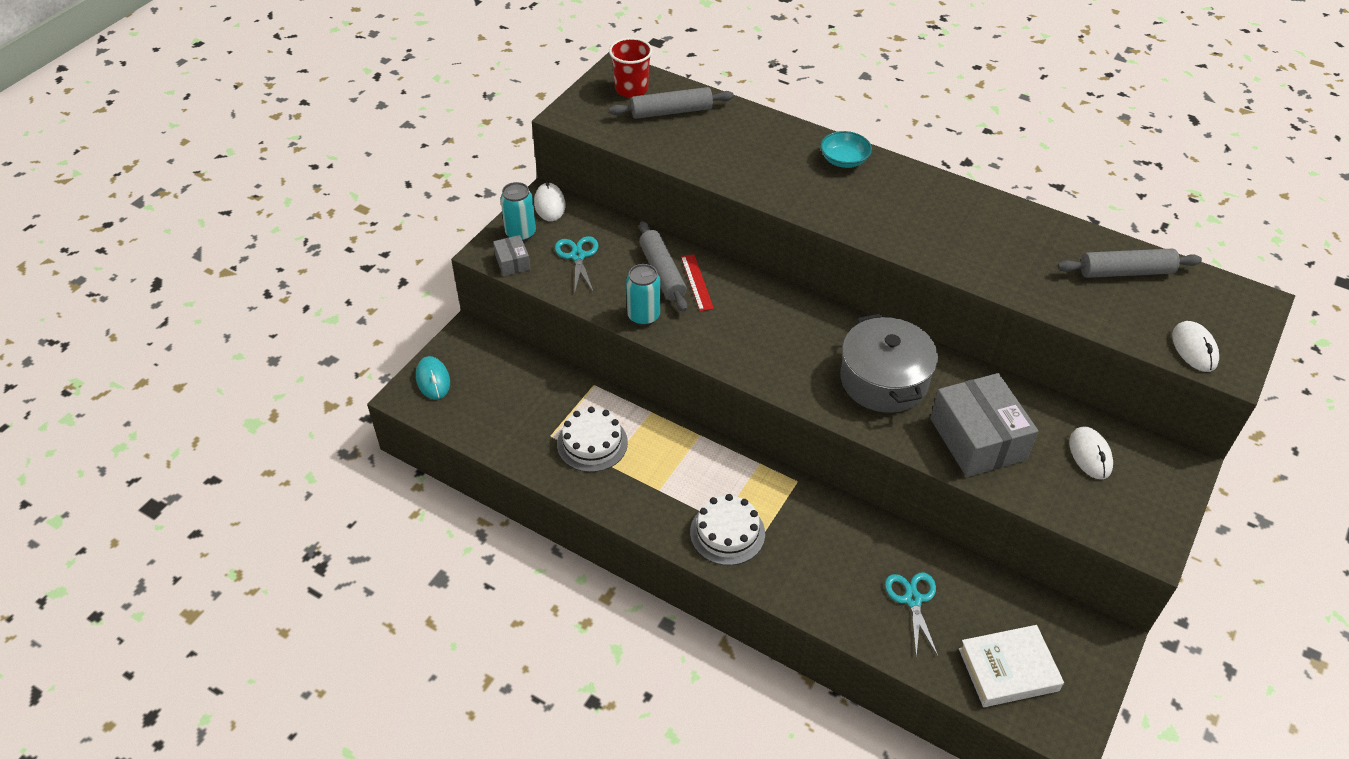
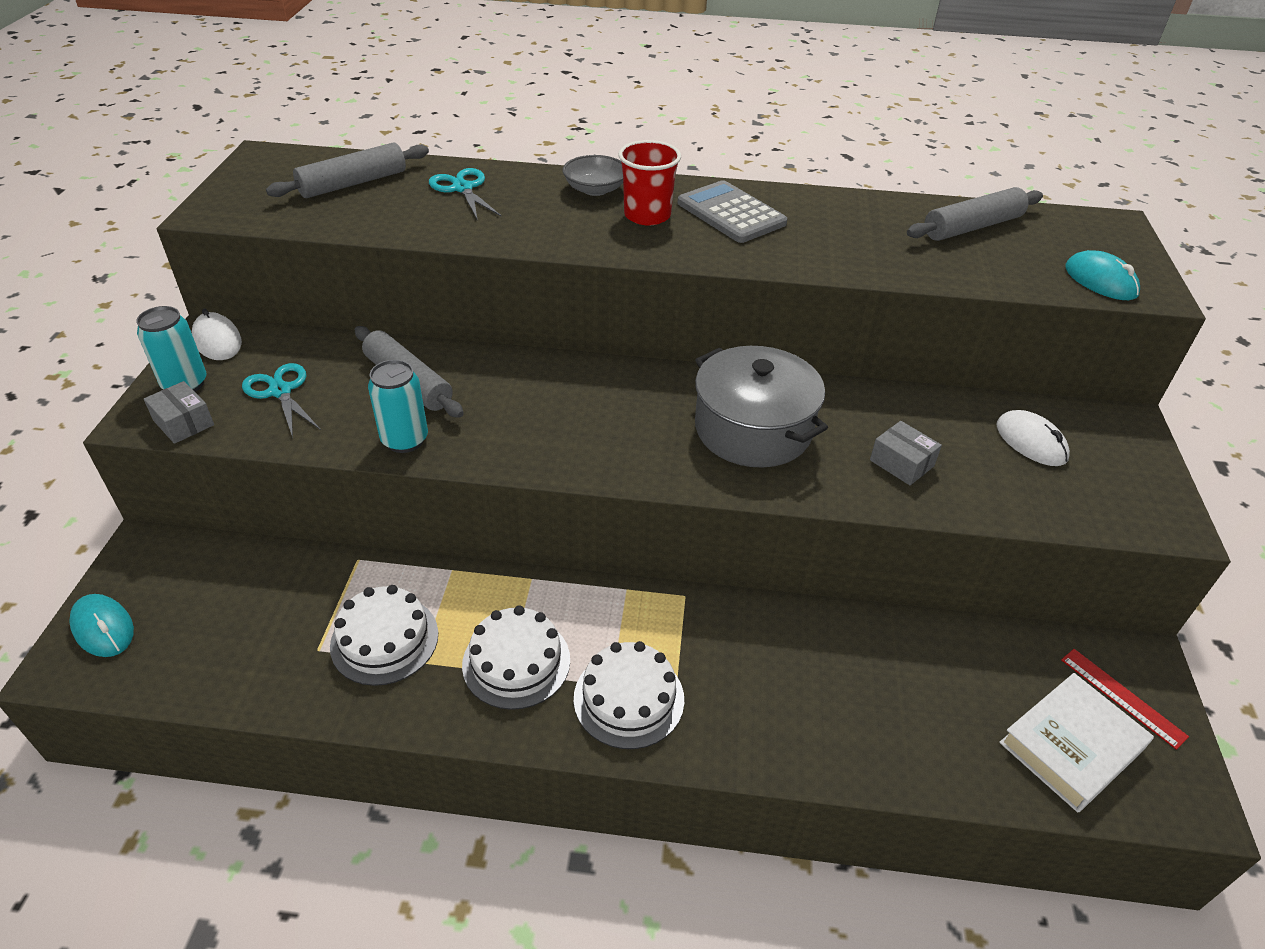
camera: 25 degrees left, 5 degrees down
(631, 89) = (289, 171): red cup -> red cup (647, 215)
(667, 485) = (516, 662): none -> white cake
(697, 282) = (460, 381): red ruler -> red ruler (1122, 697)
(844, 160) = (595, 189): turquoise bowl -> grey bowl
(912, 600) = (907, 698): turquoise scissors -> turquoise scissors (462, 188)
(936, 209) = (731, 213): none -> grey calculator
(977, 439) = (901, 463): grey box -> grey box, size x0.47
(1194, 349) = (1100, 281): white mouse -> turquoise mouse

